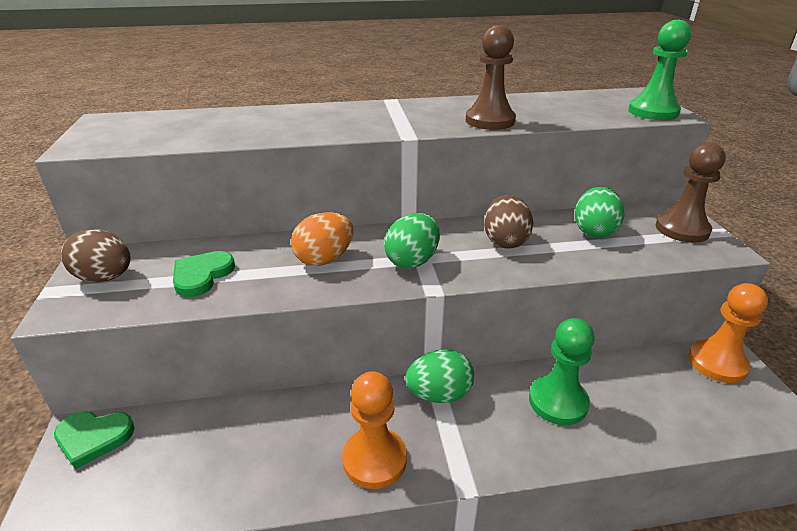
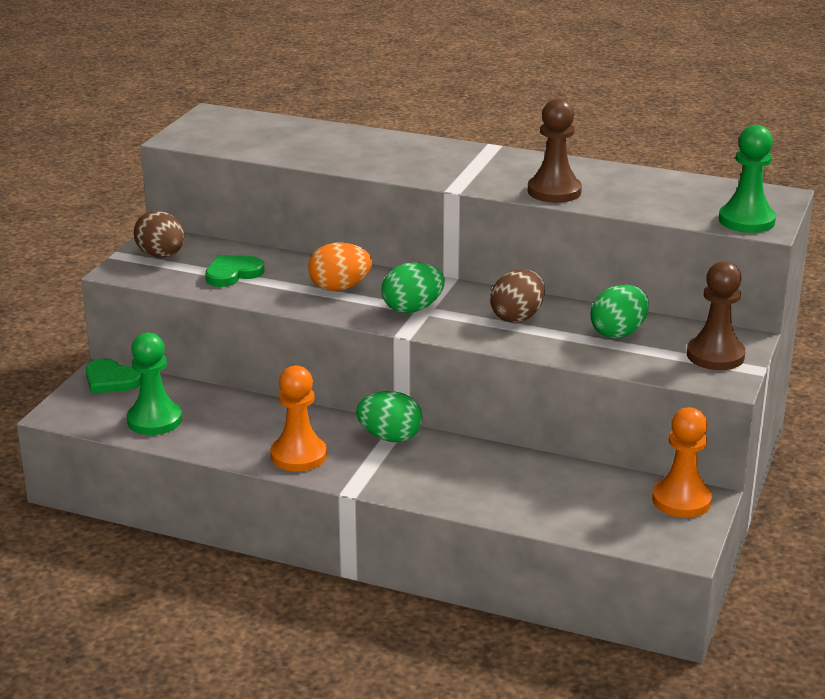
camera: 30 degrees right, 5 degrees down
(558, 401) = (486, 473): green pawn -> green pawn (154, 420)

